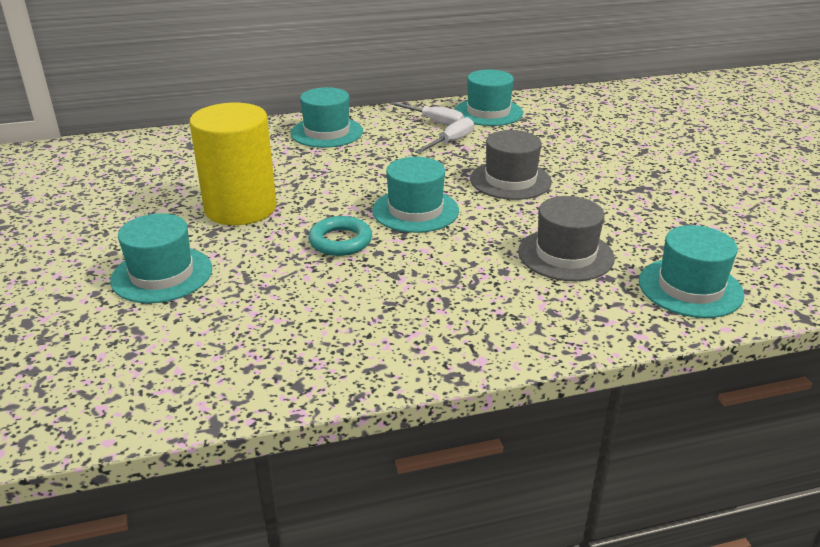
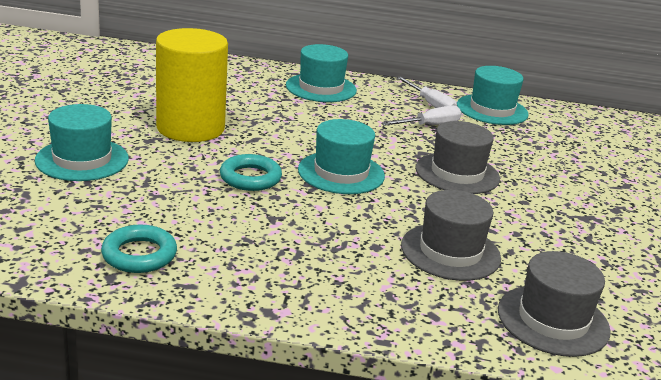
camera: 20 degrees right, 5 degrees down
(305, 353) = (139, 255): none -> turquoise ring
(690, 288) = (553, 320): turquoise hat -> grey hat

